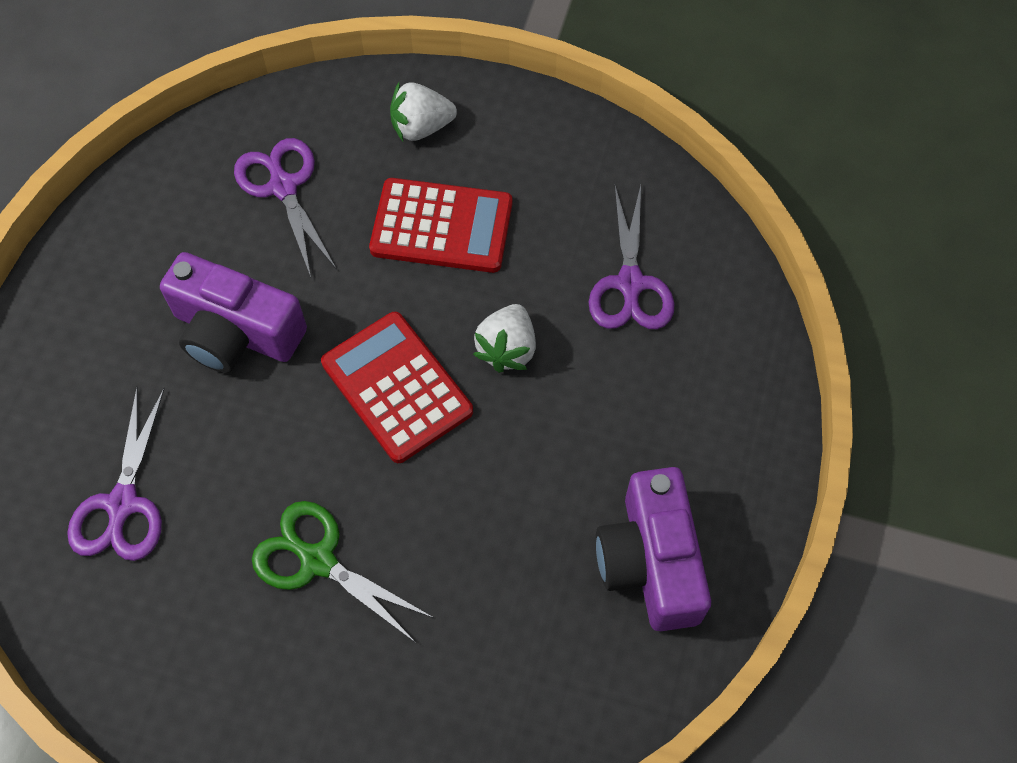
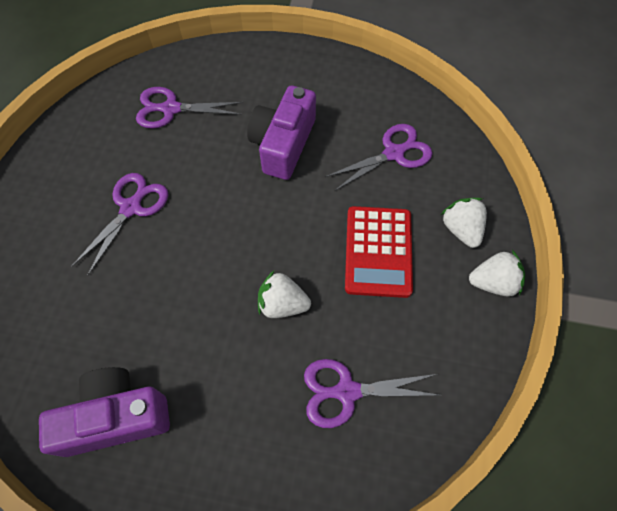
camera: 85 degrees right, 0 degrees up
(318, 561) = (131, 208): green scissors -> purple scissors
(397, 387) = (249, 237): red calculator -> none
(501, 108) = (493, 282): none -> white strawberry

